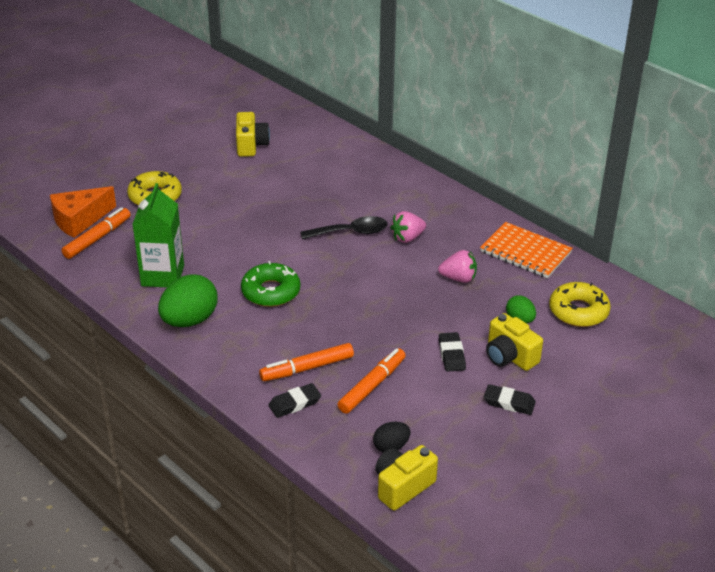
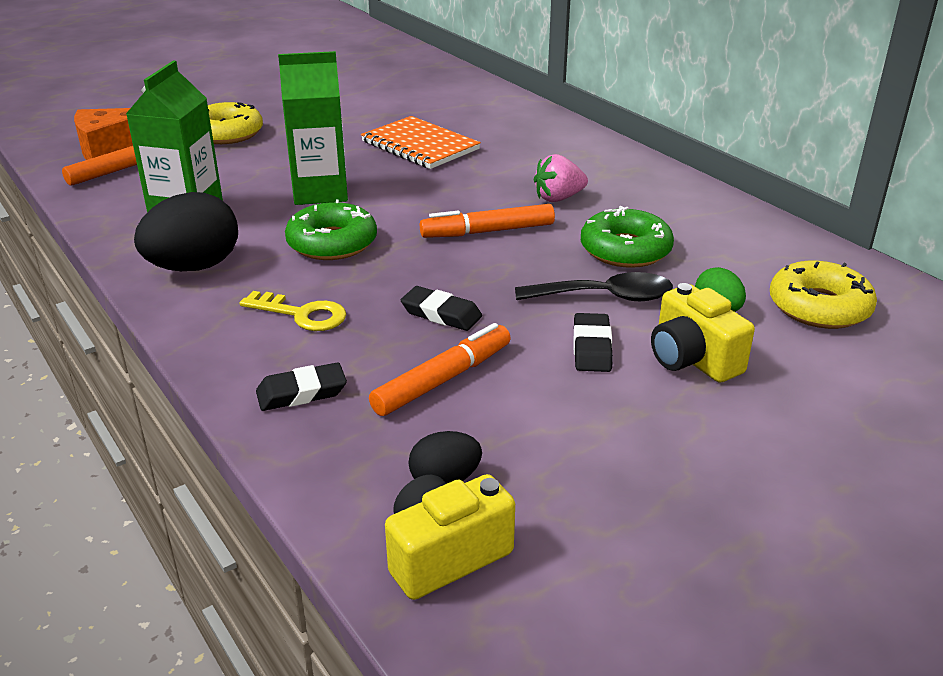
camera: 10 degrees right, 5 degrees down
(189, 320) = (194, 267): green egg -> black egg
(246, 247) = (320, 192): none -> green carton
(251, 145) = (377, 95): yellow camera -> none
(273, 349) = (302, 314): none -> yellow key
(307, 368) = (344, 344): orange marker -> orange marker (488, 231)
(351, 232) = (477, 186): black spoon -> black spoon (605, 297)
(458, 278) = (625, 250): pink strawberry -> green donut
(509, 402) = (681, 430): black eraser -> black eraser (441, 314)
(525, 252) = (737, 227): orange notebook -> orange notebook (420, 145)

